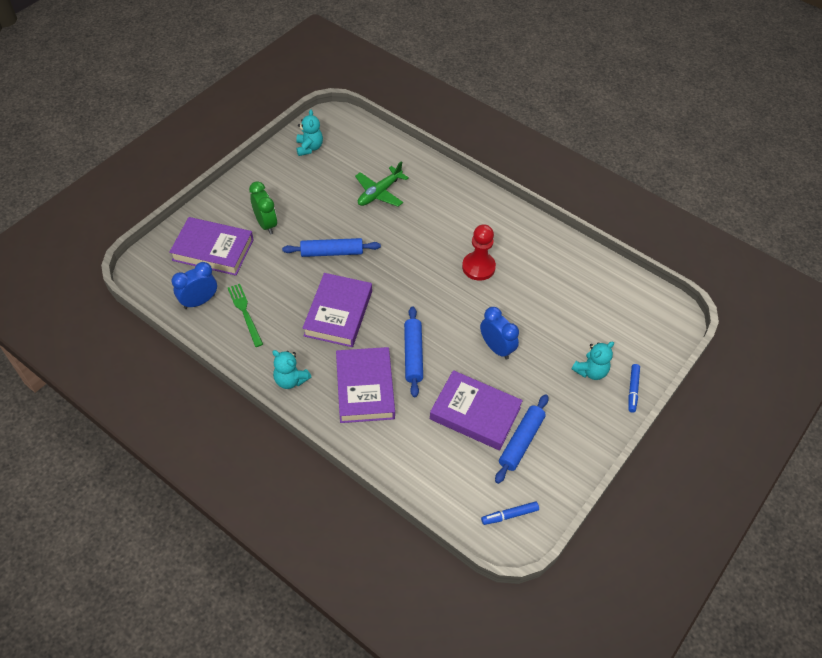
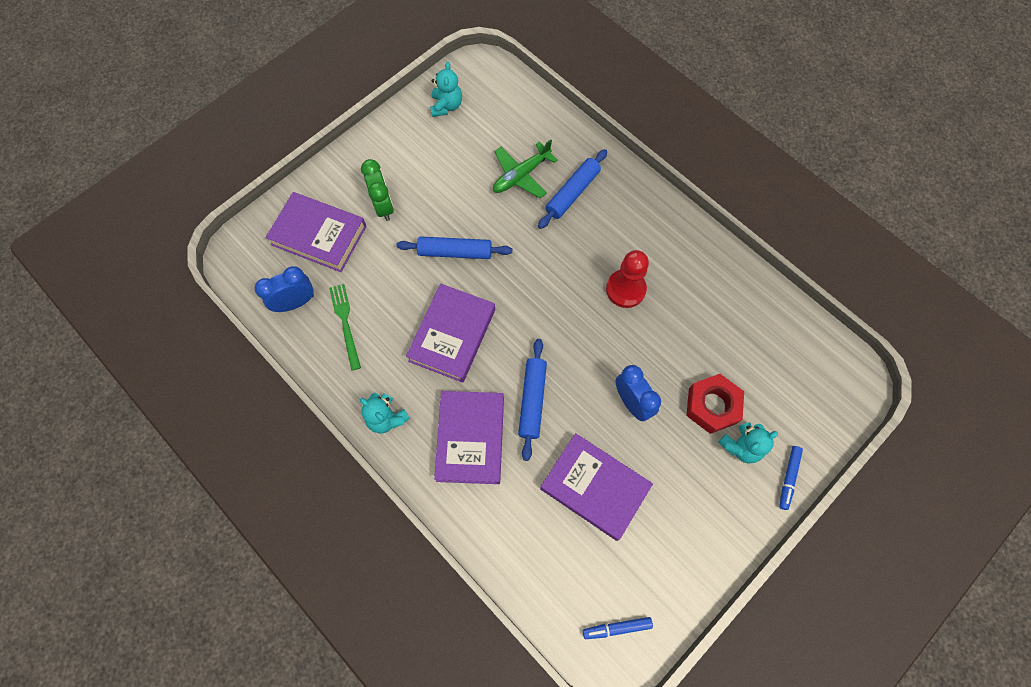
camera: 10 degrees right, 15 degrees up
(521, 441) = (644, 532): blue rolling pin -> blue rolling pin (572, 193)
(562, 344) = (712, 406): none -> red nut

